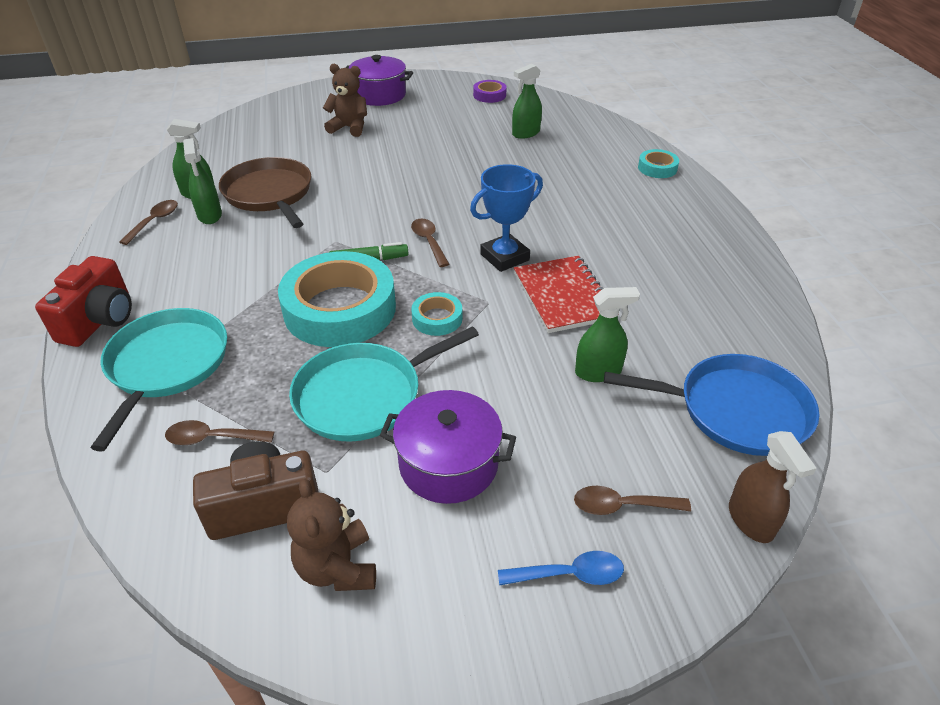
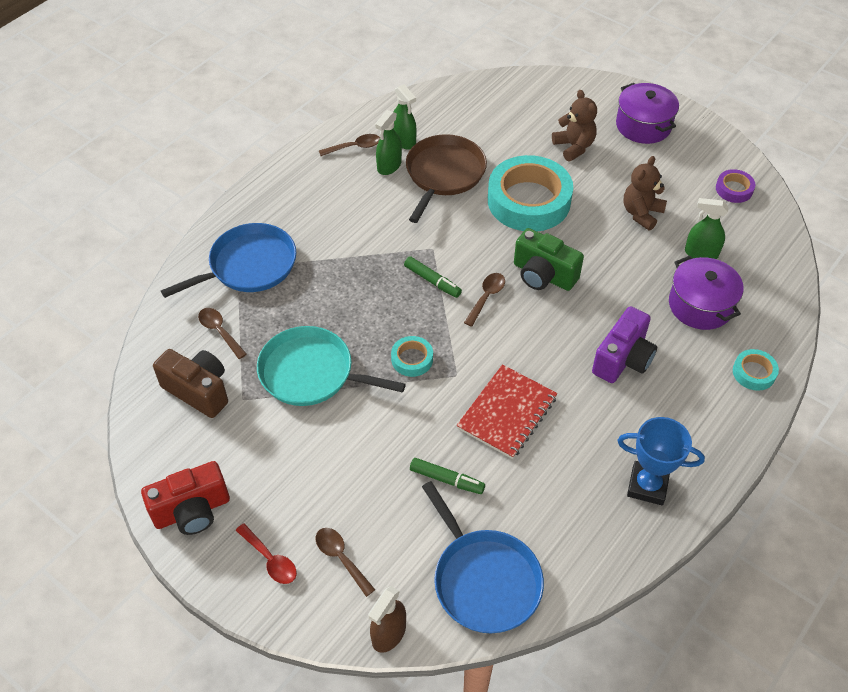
camera: 50 degrees right, 10 degrees up
(99, 320) = (252, 205): red camera -> red camera (192, 511)
(166, 365) = (248, 265): turquoise pan -> blue pan
(337, 567) = (189, 451): brown teddy bear -> brown teddy bear (641, 213)
(340, 309) = (371, 304): turquoise tape -> turquoise tape (528, 201)
(448, 203) = (543, 275): none -> green camera
(448, 464) = (297, 451): purple pot -> purple pot (700, 305)
(504, 257) = (515, 351): blue trophy -> blue trophy (647, 486)
(569, 574) = (270, 559): blue spoon -> red spoon
(578, 212) = (623, 359): none -> purple camera
(598, 372) = (447, 480): green spray bottle -> green marker

